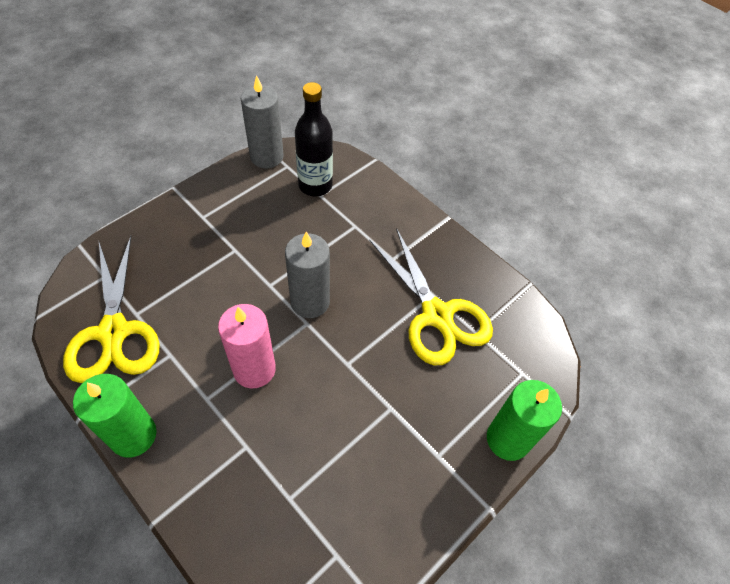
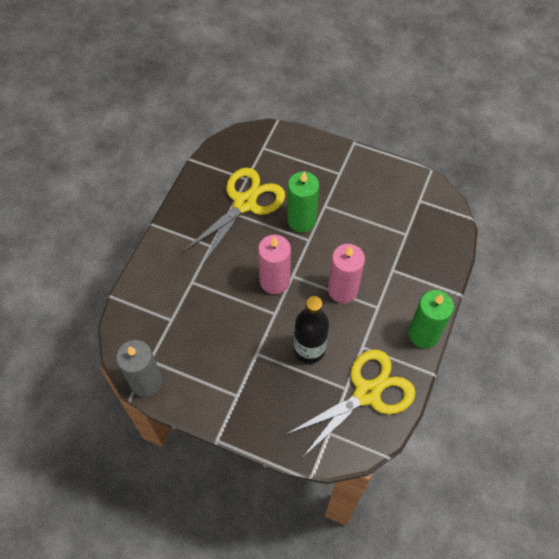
camera: 110 degrees left, 5 degrees up
(310, 302) = (274, 281): grey candle -> pink candle
(315, 185) = (162, 328): black bottle -> black bottle (309, 350)
(508, 439) = (310, 144): green candle -> green candle (301, 220)

